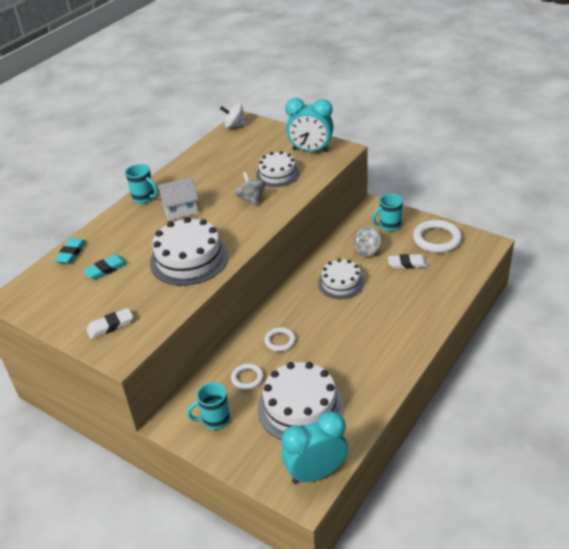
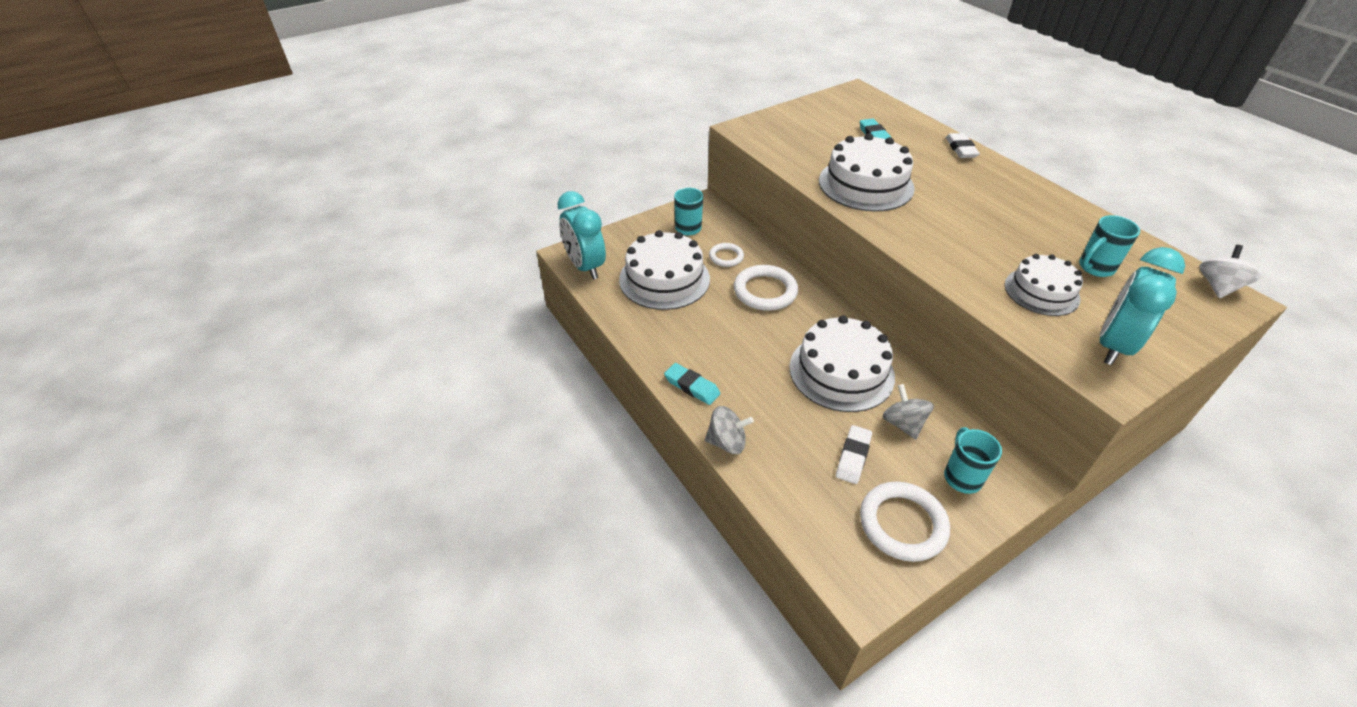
camera: 110 degrees right, 5 degrees up
(71, 253) = (914, 123): turquoise eraser -> turquoise eraser (692, 386)
(110, 326) = (785, 129): white eraser -> white eraser (960, 149)
(144, 198) = (1010, 176): turquoise mug -> turquoise mug (1095, 268)
(180, 210) = (972, 196): white house -> none
(251, 199) = (977, 252): grey spinning top -> grey spinning top (727, 442)
(280, 341) = (765, 291): white ring -> white ring, size x1.74
(316, 473) = (585, 267): turquoise clock -> turquoise clock turned 150 degrees clockwise
(341, 283) = (841, 371): white cake -> white cake, size x1.58

